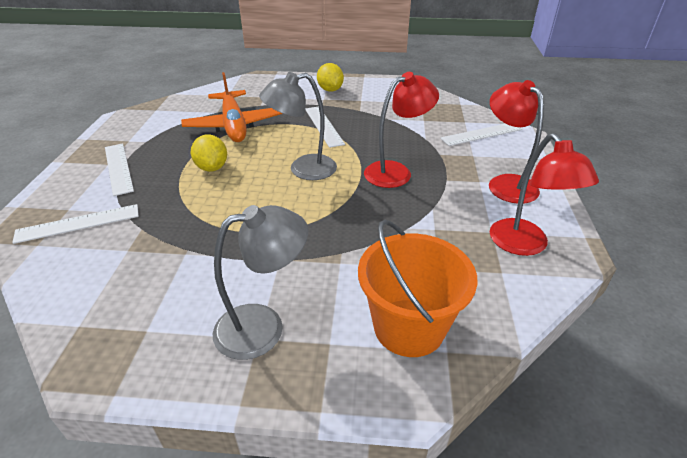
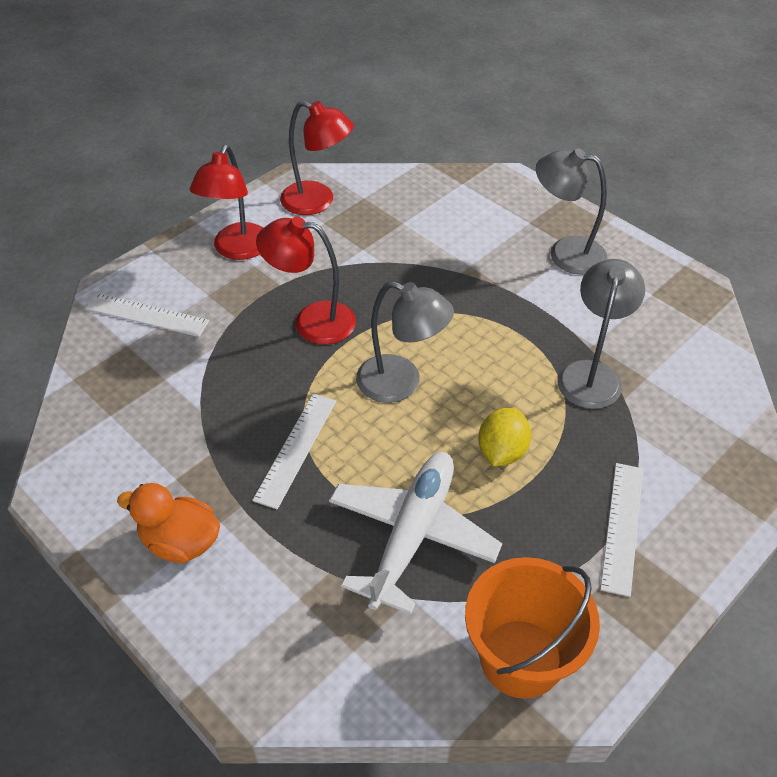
camera: 140 degrees left, 10 degrees up
(78, 223) = (691, 444): white ruler -> none
(175, 232) = (591, 374): none -> grey lamp
(233, 125) = (412, 535): orange plane -> white plane
(330, 90) = (180, 542): yellow lemon -> orange duck
(409, 327) = (470, 204): orange bucket -> orange bucket (521, 658)
(525, 245) = (317, 202): red lamp -> red lamp turned 90 degrees clockwise

